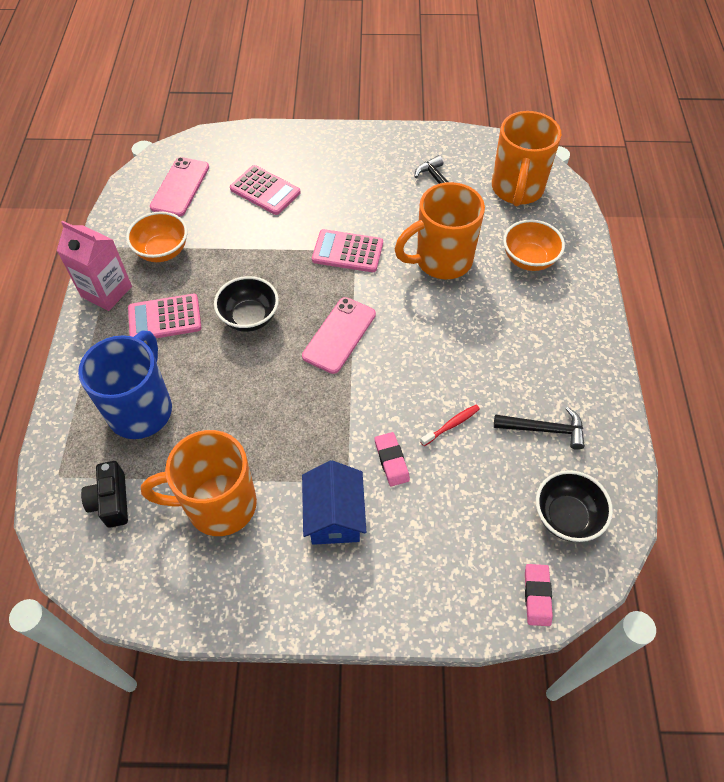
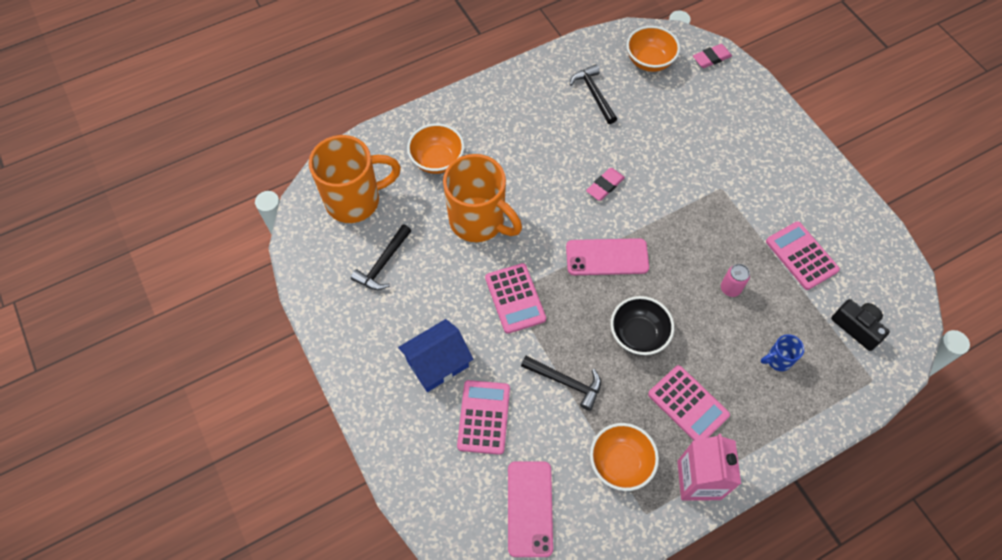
camera: 120 degrees left, 5 degrees up
(111, 501) = (857, 327): black camera -> black camera turned 90 degrees counterclockwise
(142, 409) = (778, 360): blue mug -> blue mug, size x0.43
(180, 187) = (529, 508): pink phone -> pink phone turned 75 degrees counterclockwise
(218, 505) = (801, 256): orange mug -> pink calculator
(235, 415) = (730, 288): none -> pink can
(250, 250) = (566, 382): none -> black hammer
(334, 516) = (750, 182): blue house -> blue house (437, 363)
(391, 460) = (685, 169): pink eraser -> pink eraser (605, 186)
(451, 425) = (630, 147): red toothbrush -> none
(566, 517) = (649, 61): black bowl -> orange bowl

